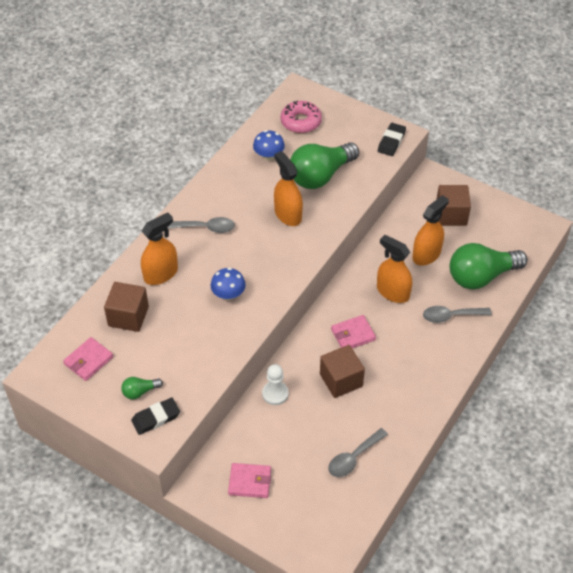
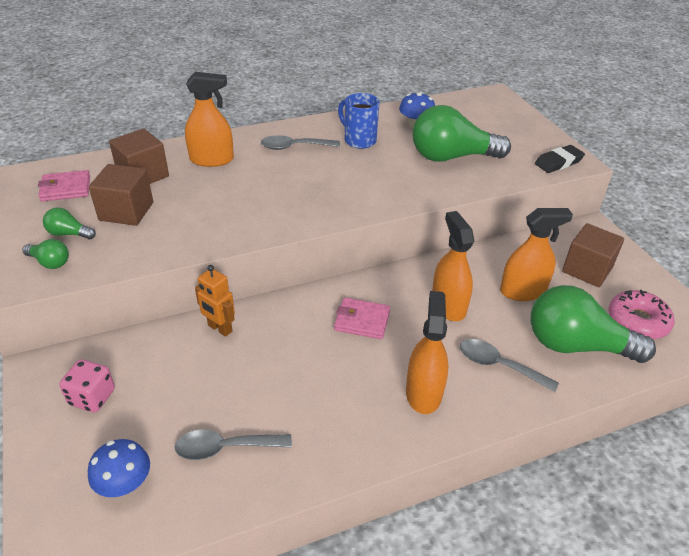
camera: 35 degrees right, 10 degrees down
(156, 418) = (50, 262): black eraser -> green light bulb
(206, 228) = (294, 147): grey spoon -> grey spoon turned 135 degrees clockwise
(228, 294) = (250, 202): blue mushroom -> blue mushroom (124, 483)
(244, 195) = (359, 140): none -> blue mug
(250, 482) = (92, 397): pink wallet -> pink dice
(275, 394) = (219, 328): white pawn -> orange robot
(288, 214) = (384, 170): orange spray bottle -> orange spray bottle (423, 392)
(301, 122) = (474, 114): pink donut -> pink donut (637, 321)
(341, 380) = (301, 356): brown cube -> brown cube (126, 211)

